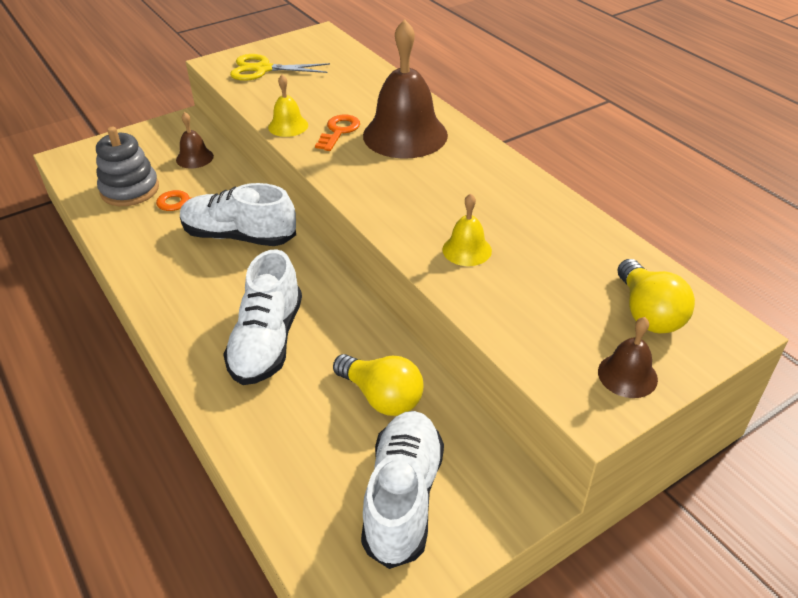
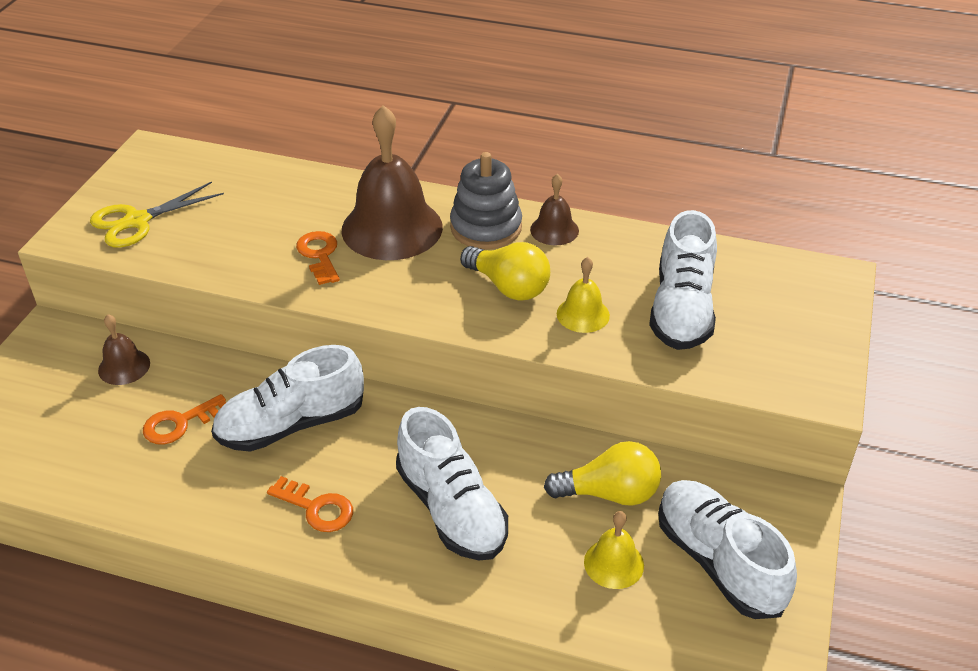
camera: 40 degrees left, 0 degrees up
(130, 190) = (90, 443): grey stacking toy -> grey stacking toy (486, 227)
(194, 292) = (316, 508): none -> orange key
(288, 126) = (256, 274): yellow bell -> yellow bell (614, 563)
(550, 285) = (681, 309): none -> white shoe
(627, 375) = (812, 352): brown bell -> brown bell (554, 230)
(648, 313) = (772, 293): yellow light bulb -> yellow light bulb (508, 286)

